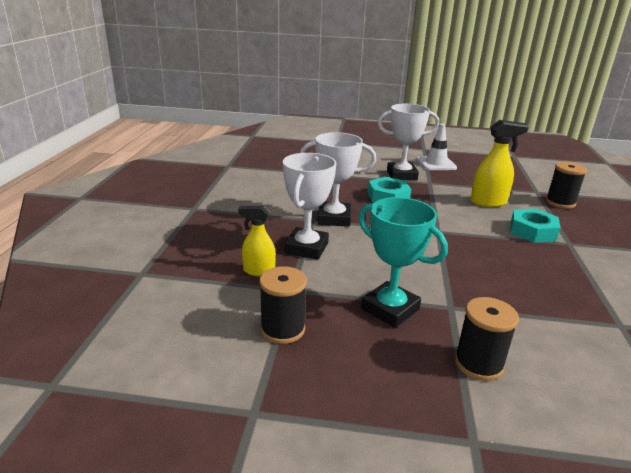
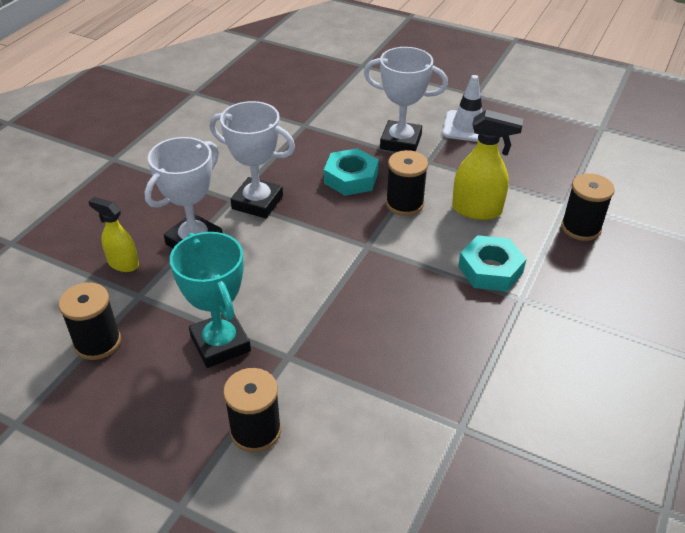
camera: 20 degrees right, 15 degrees up
(438, 205) = (404, 204): none -> black spool

